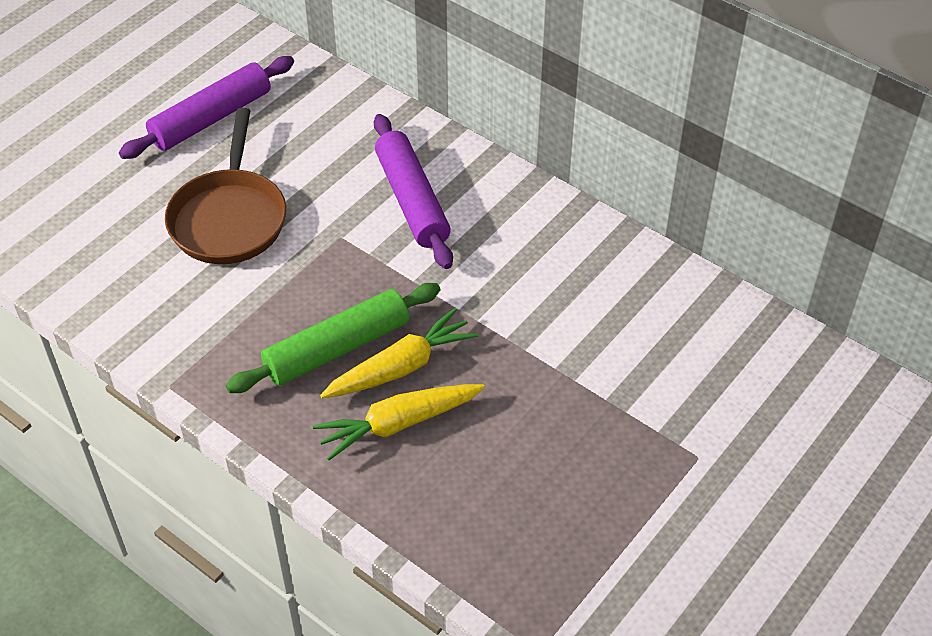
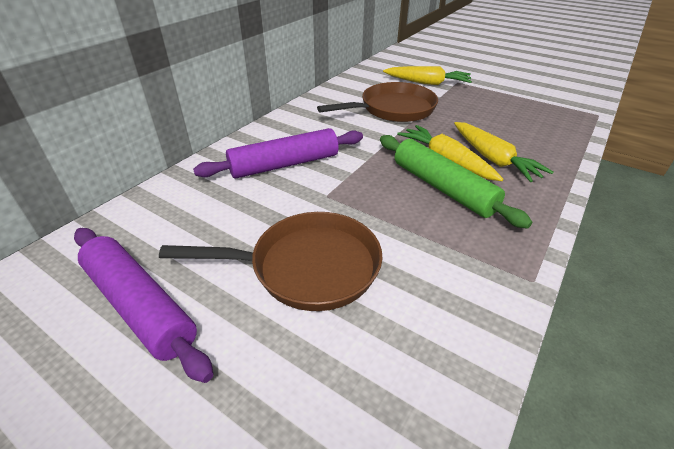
camera: 95 degrees left, 10 degrees down
(570, 332) = (393, 109): none -> brown pan
(689, 404) = (427, 83): none -> yellow carrot

